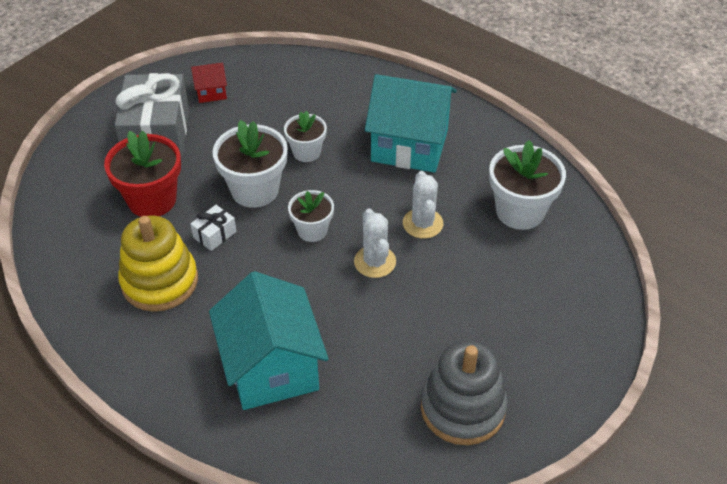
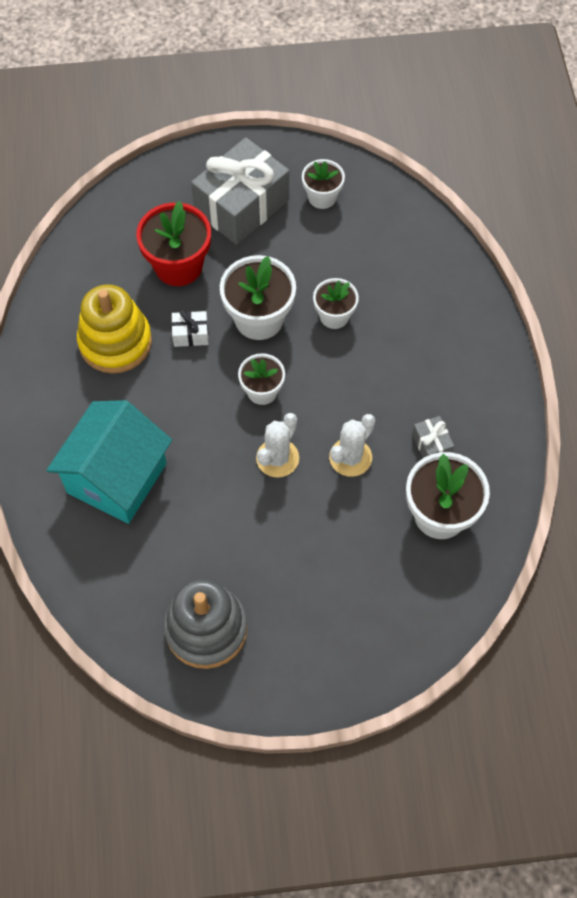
camera: 45 degrees right, 15 degrees up
(211, 92) = (322, 197): red house -> white flower pot
(409, 145) = (422, 378): turquoise house -> none
(463, 177) = (431, 444): none -> grey gift

